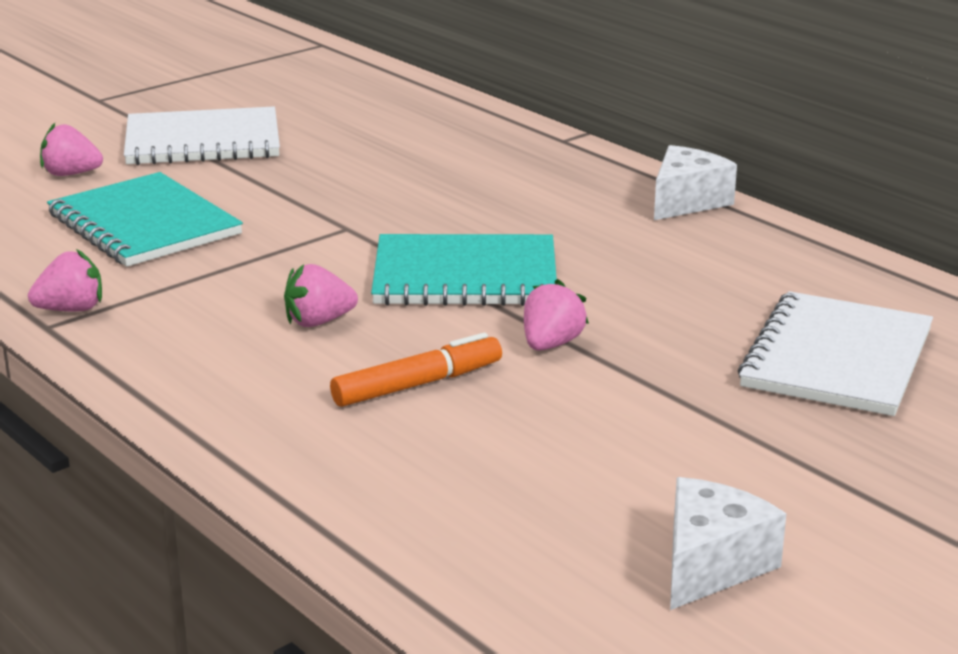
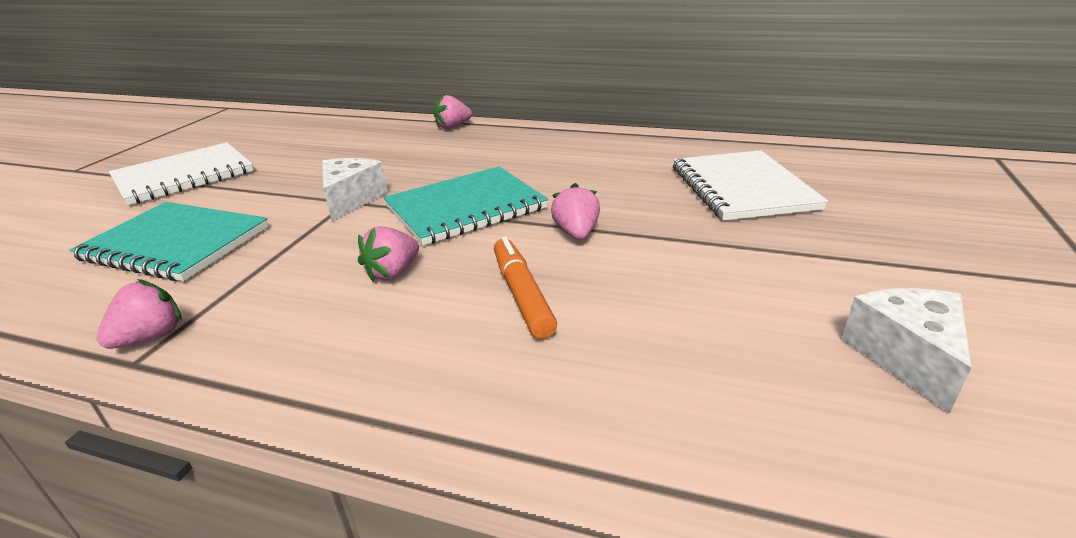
camera: 30 degrees left, 5 degrees up
(71, 174) = (79, 224): pink strawberry -> pink strawberry (453, 127)
(417, 385) = (522, 295): orange marker -> orange marker turned 45 degrees counterclockwise
(686, 201) = (543, 132): white cheese -> white cheese (351, 199)

